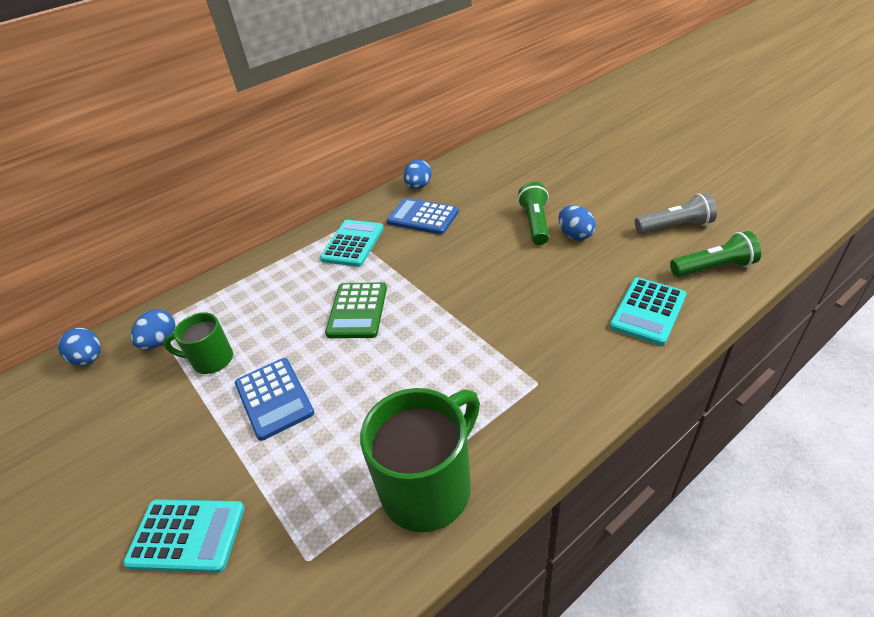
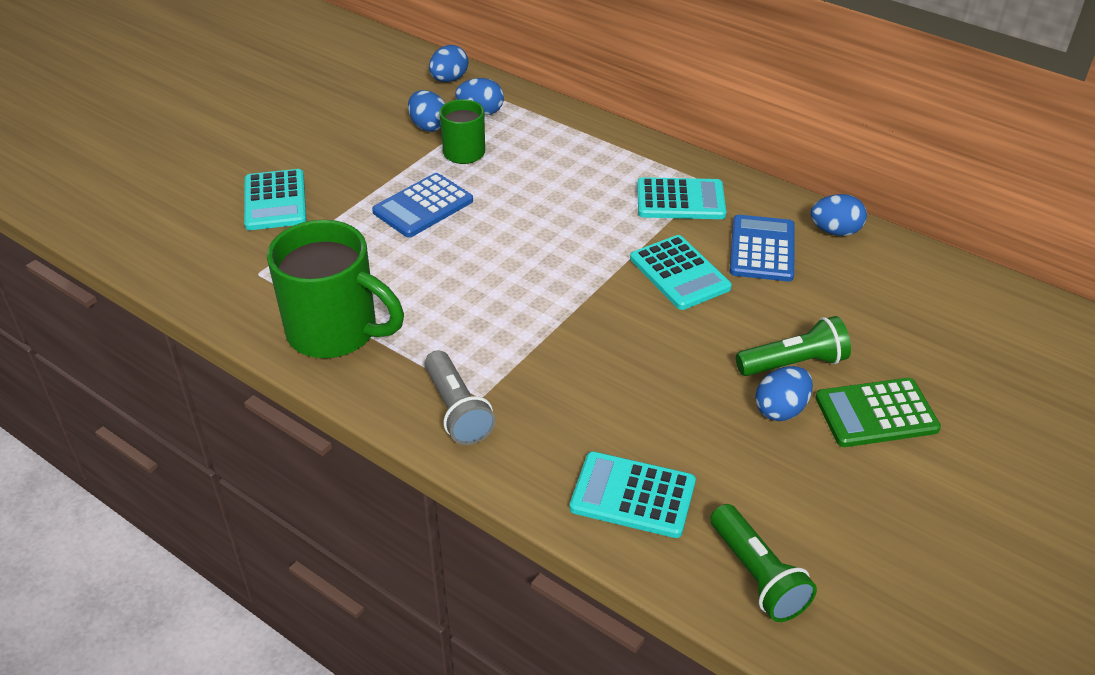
camera: 70 degrees right, 0 degrees up
(152, 382) = (428, 126): none -> blue egg
(357, 311) = (560, 232): green calculator -> green calculator (876, 413)
(432, 256) = (679, 273): none -> turquoise calculator
(675, 226) = (852, 530): grey flashlight -> grey flashlight (457, 410)

